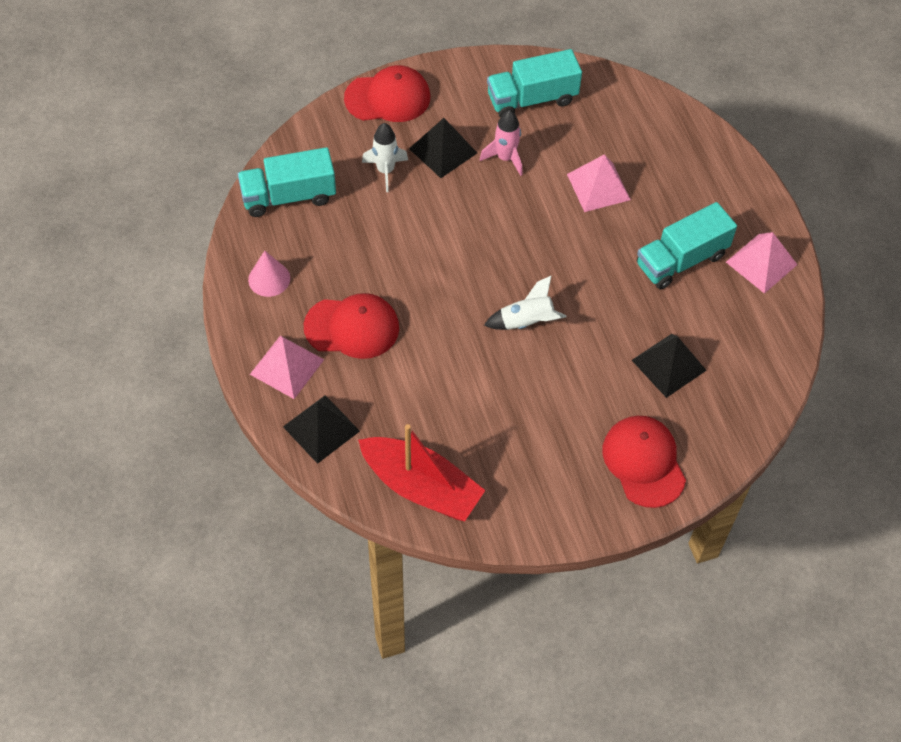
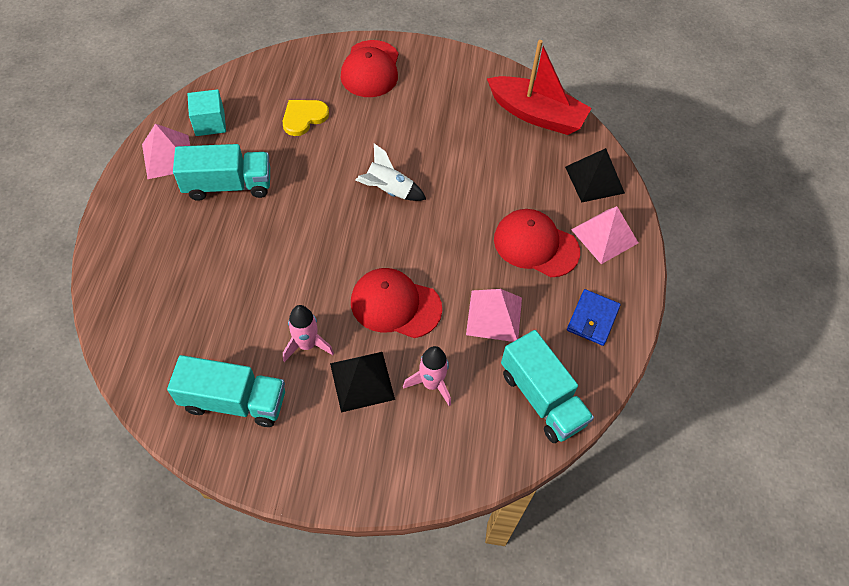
camera: 155 degrees left, 0 degrees up
(269, 279) = (592, 319): pink cone -> blue wallet
(288, 196) = (542, 398): turquoise truck -> turquoise truck turned 45 degrees clockwise
(385, 171) = (431, 384): white rocket -> pink rocket
(388, 98) = (382, 475): red cap -> red cap (395, 305)
(421, 487) = (536, 114): red boat -> red boat turned 150 degrees clockwise
(598, 187) = (243, 277): pink pyramid -> pink pyramid (494, 316)
(668, 365) = (304, 117): black pyramid -> yellow heart
(755, 315) = (210, 123): none -> turquoise cube

